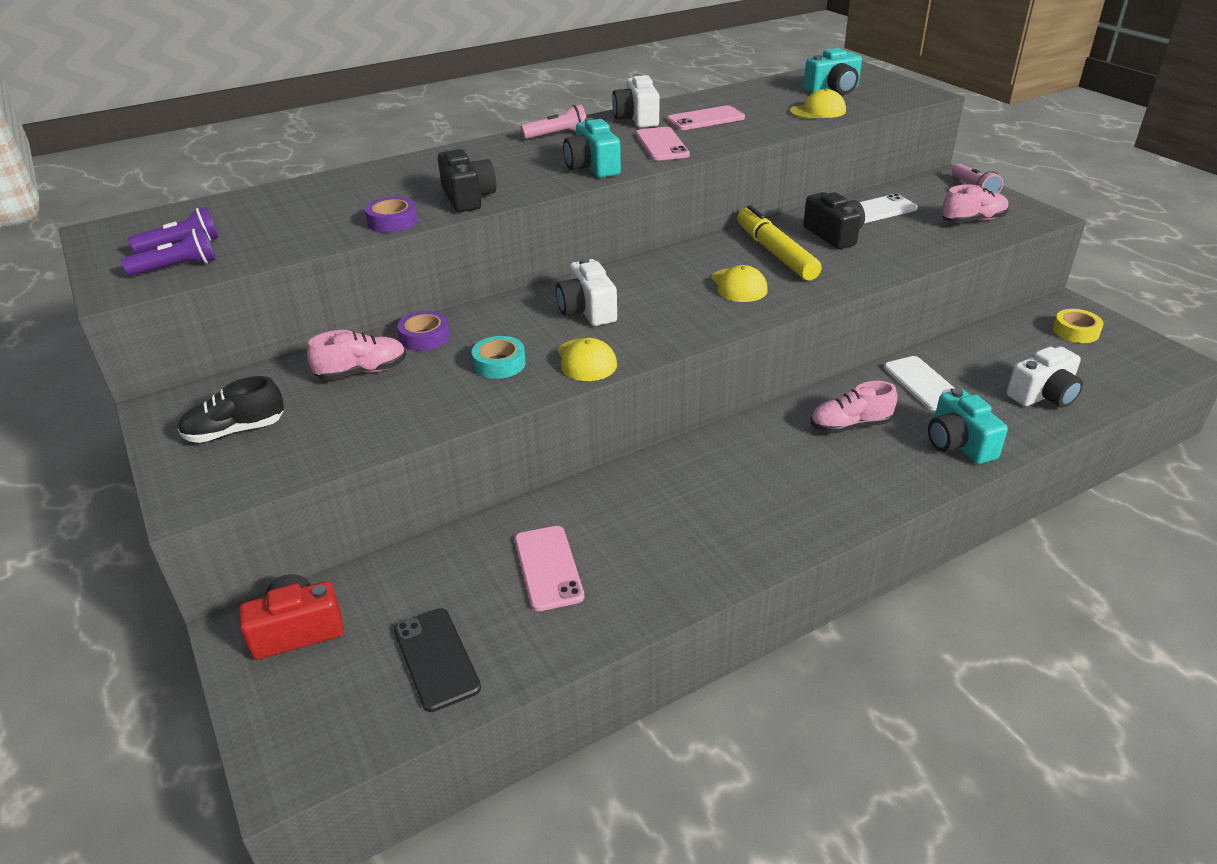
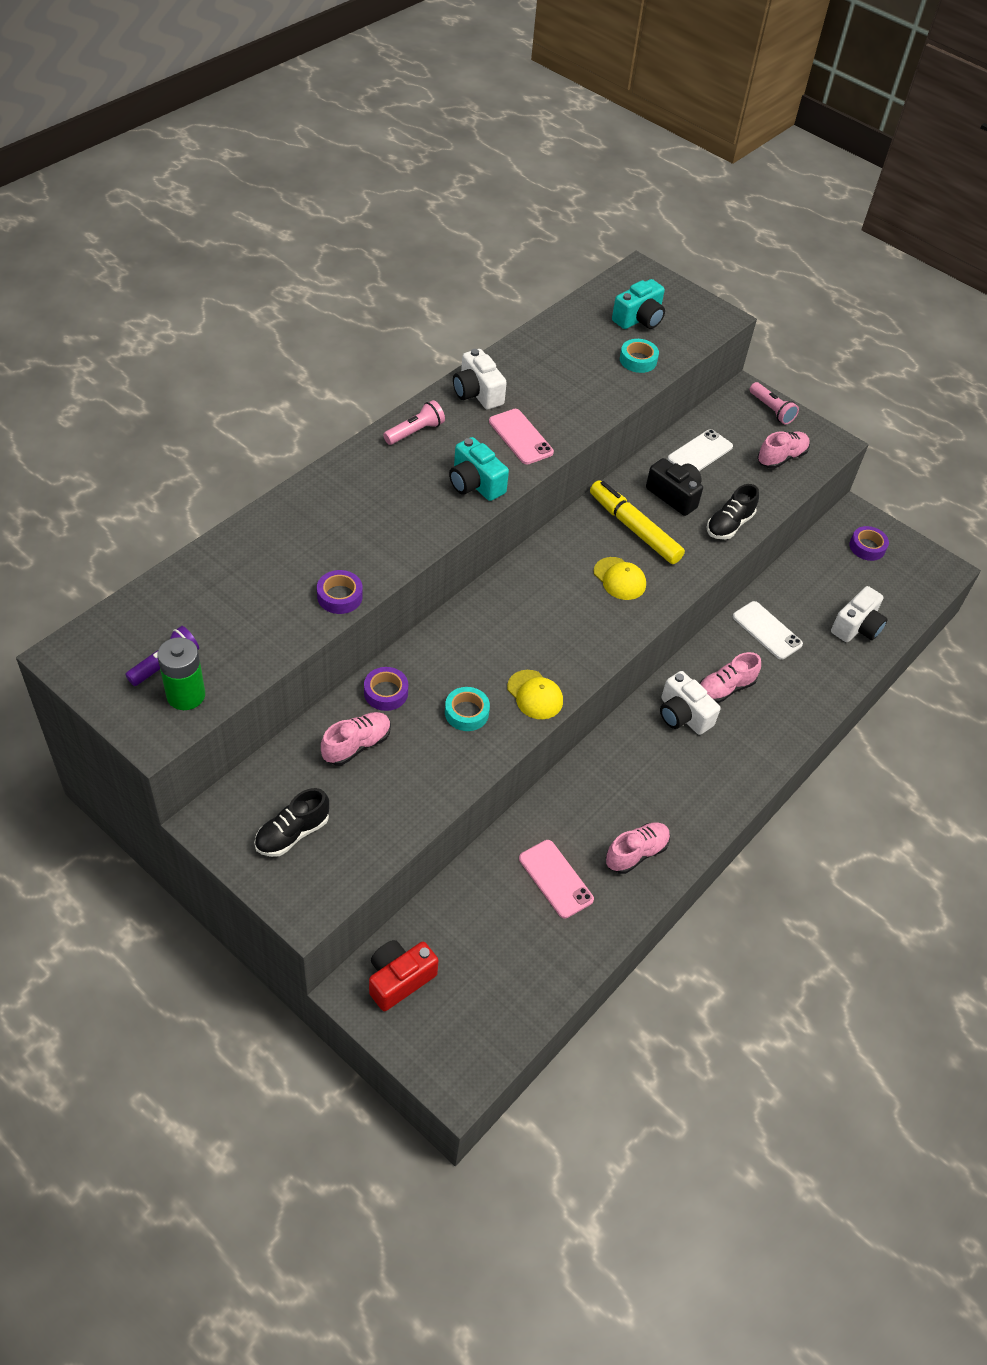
camera: 25 degrees left, 15 degrees up
(177, 267) = (186, 695): purple flashlight -> green battery
(436, 658) = (514, 975): black phone -> none
(468, 198) = (387, 549): black camera -> none
(587, 310) = (508, 633): white camera -> white camera (683, 715)
(664, 561) = (636, 853): none -> pink shoe
(705, 119) = (541, 386): pink phone -> none
(818, 111) = (638, 360): yellow cap -> turquoise tape
(889, 261) = (729, 525): none -> black shoe
(958, 444) = (808, 692): turquoise camera -> none
(1075, 331) = (867, 547): yellow tape -> purple tape

